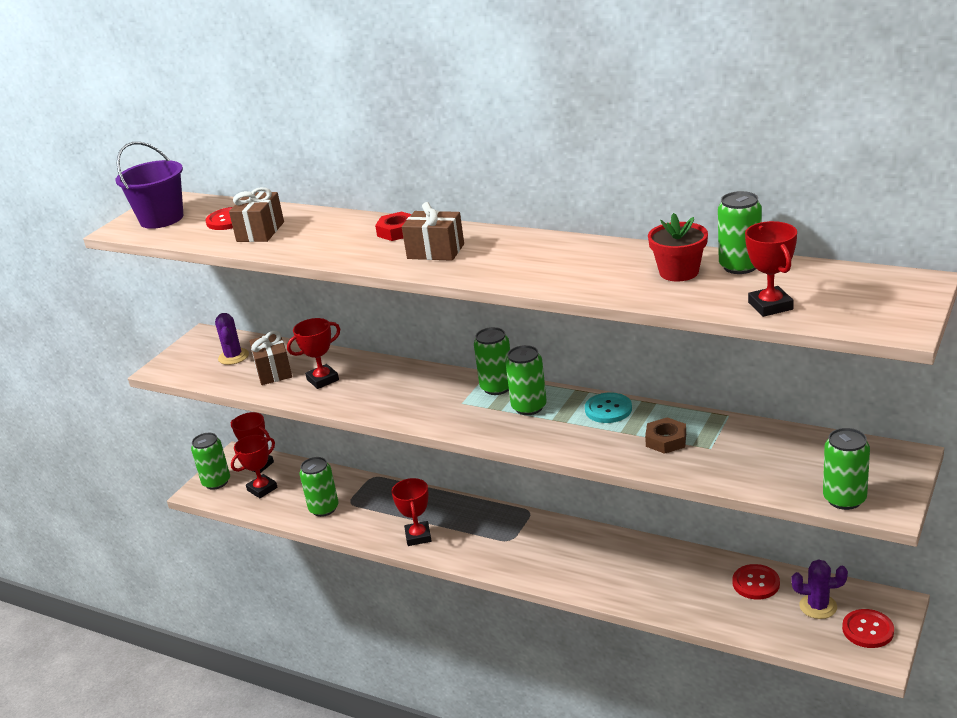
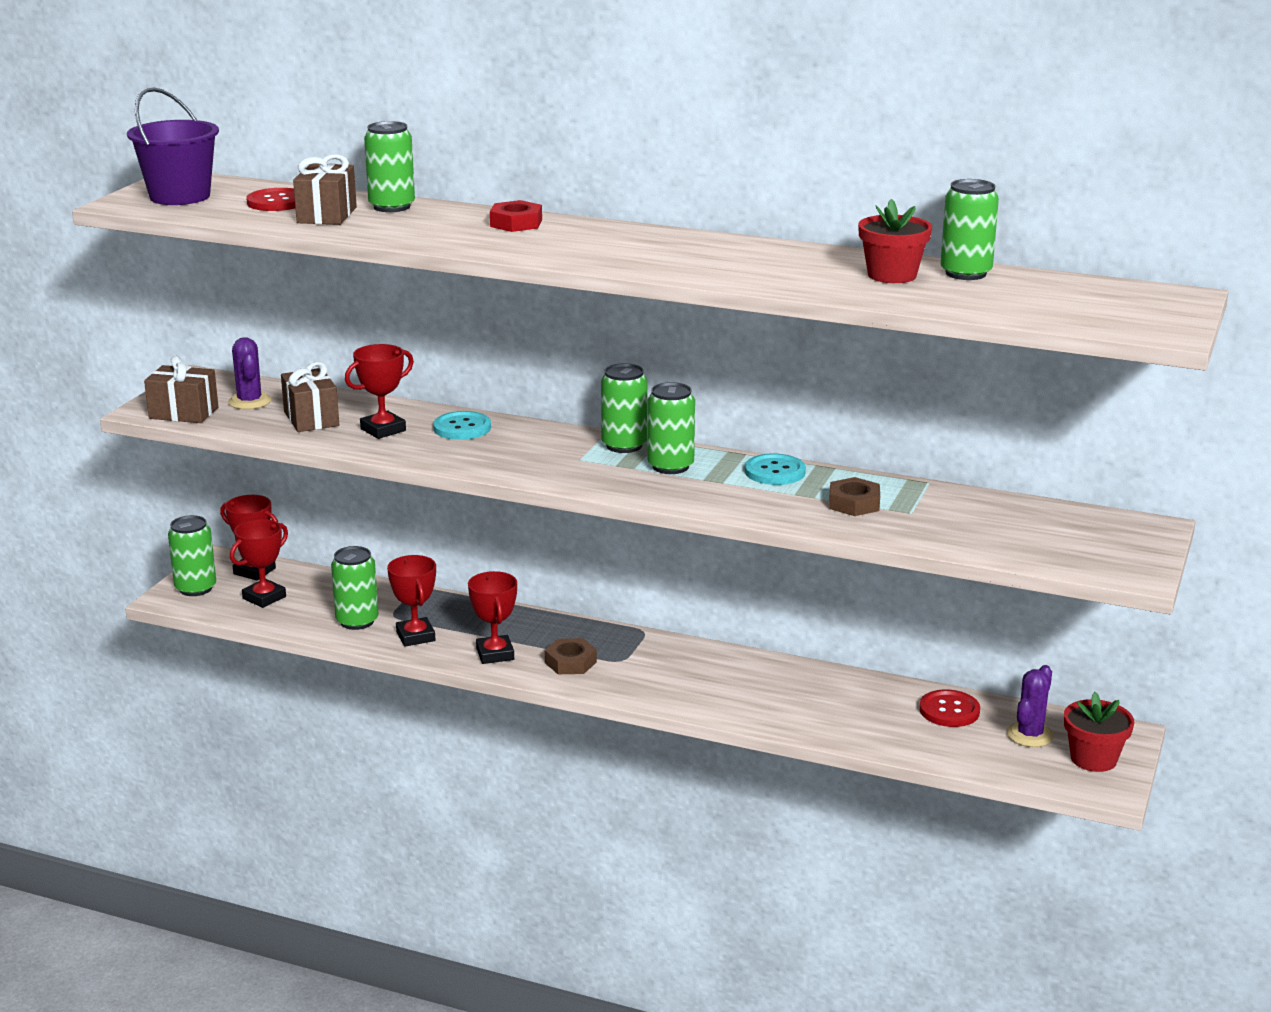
camera: 10 degrees left, 5 degrees down
(380, 375) = (462, 428): none -> turquoise button
(435, 251) = (574, 244): brown gift -> brown gift (183, 413)
(472, 543) = (570, 662): none -> brown nut
(770, 306) = (1010, 308): red trophy -> red trophy (415, 636)
(818, 606) = (1030, 735): purple cactus -> purple cactus turned 60 degrees counterclockwise
(844, 499) = (1083, 564): green can -> green can (392, 207)
(868, 630) = (1093, 759): red button -> red flower pot

